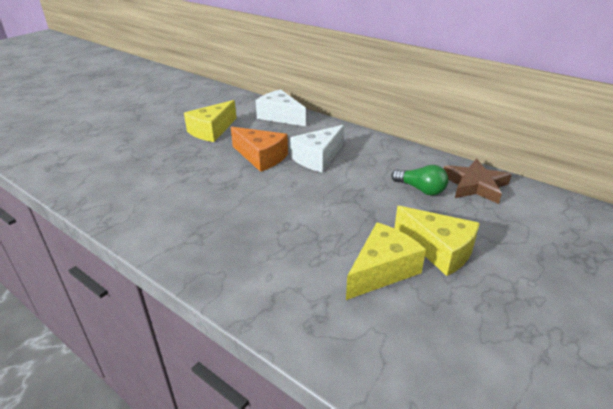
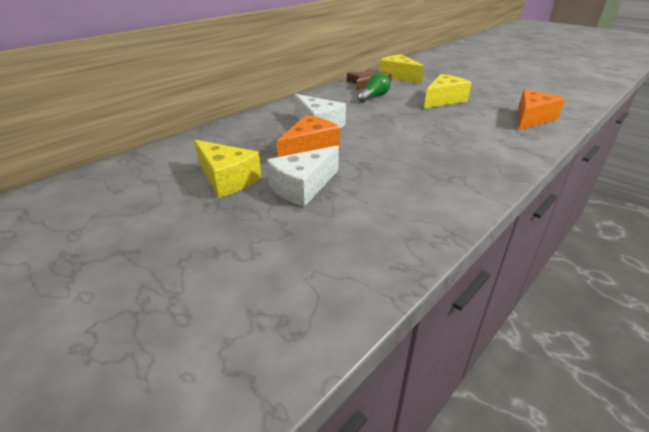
camera: 85 degrees left, 0 degrees up
(280, 116) = (213, 138): white cheese -> white cheese (303, 187)
(382, 270) = (470, 115): yellow cheese -> yellow cheese (398, 76)
(389, 344) = (531, 119): none -> orange cheese

